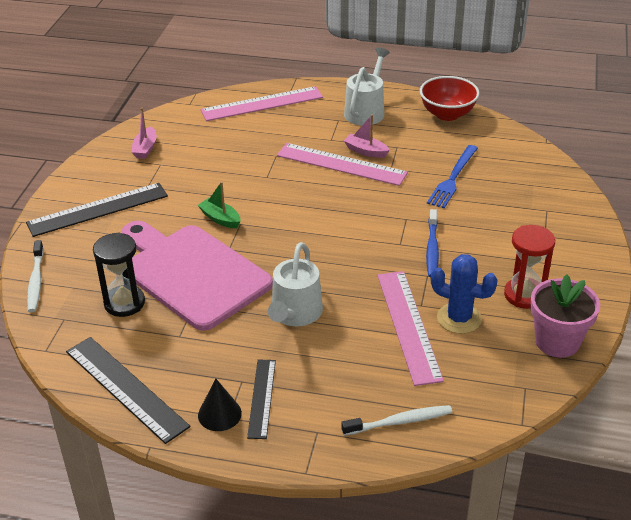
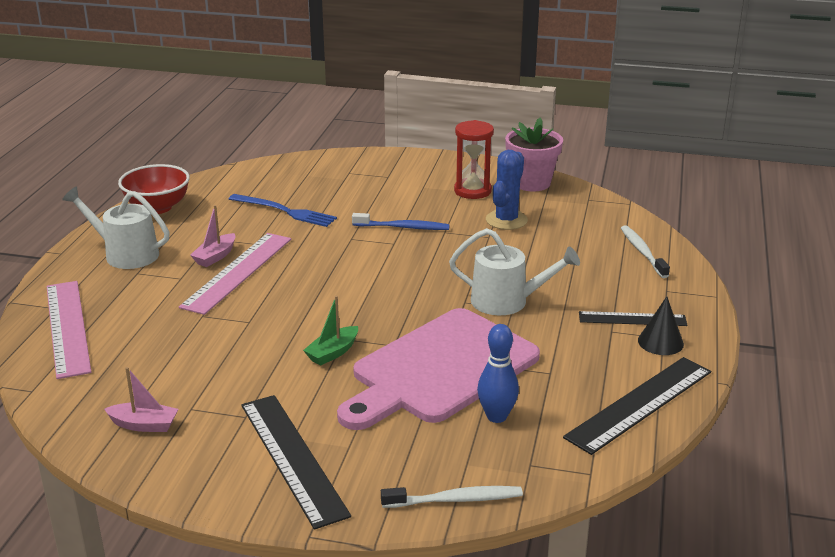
camera: 90 degrees left, 10 degrees down
(124, 303) = (496, 416): black hourglass -> blue bowling pin
(408, 326) = (519, 243): pink ruler -> none

